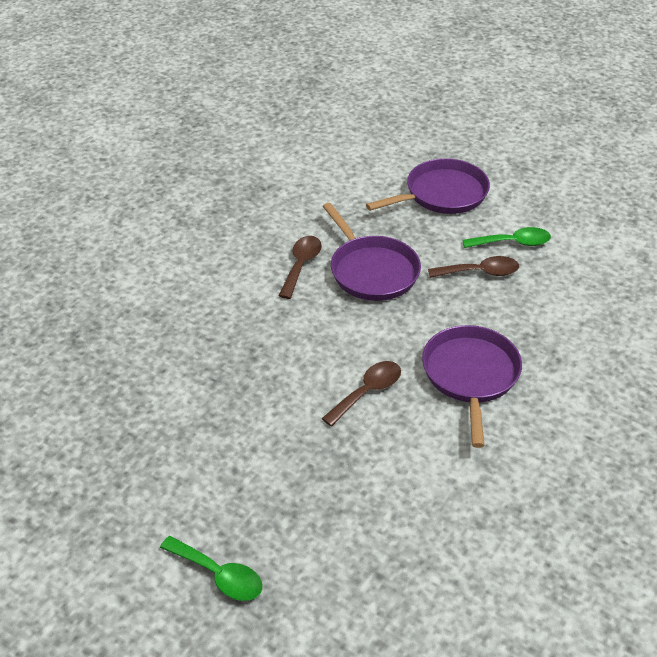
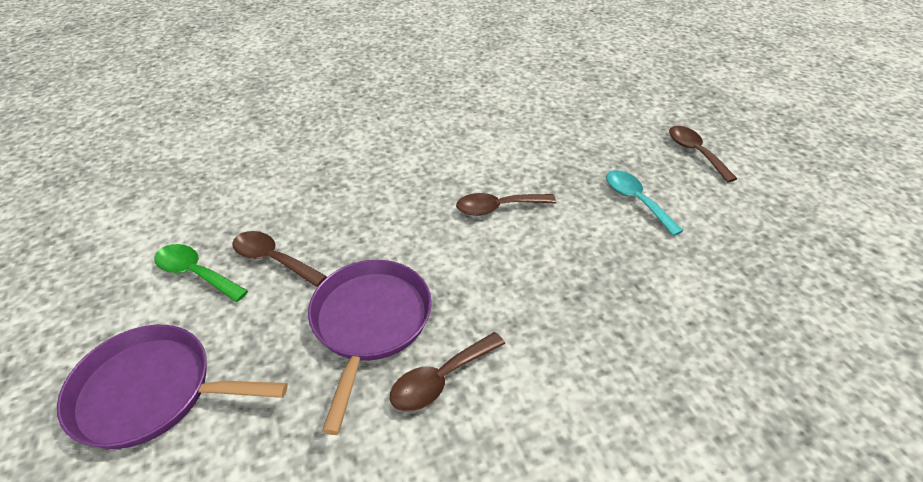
camera: 145 degrees left, 0 degrees up
(219, 575) = (695, 152): green spoon -> brown spoon
(252, 464) = (635, 200): none -> turquoise spoon
(470, 375) = (403, 182): purple pan -> none

